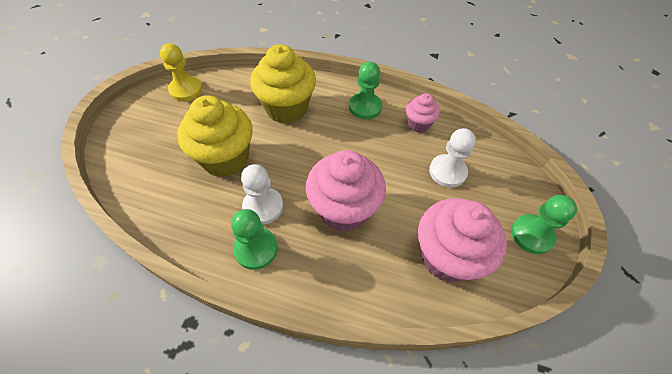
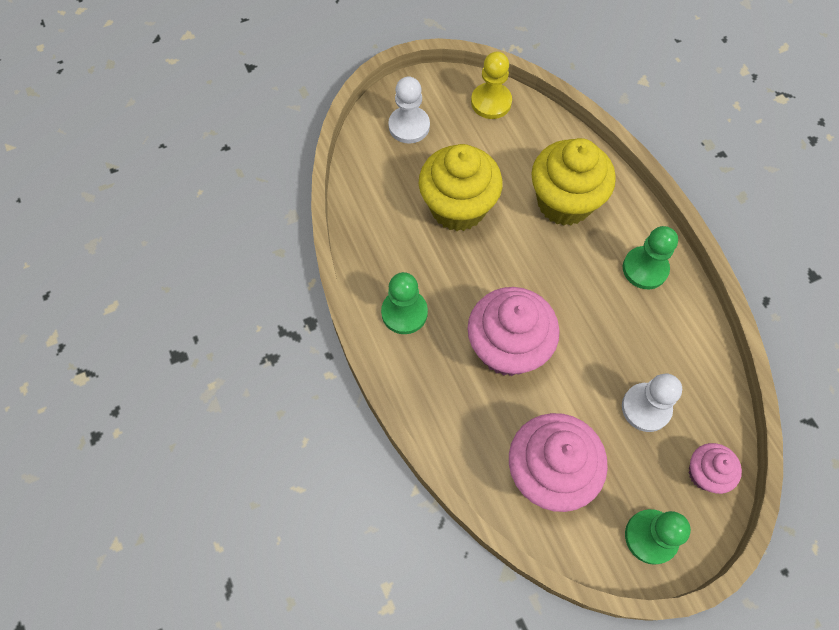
camera: 50 degrees right, 10 degrees up
(263, 206) = (444, 282): white pawn -> white pawn (409, 126)
(418, 124) = (679, 336): pink cupcake -> pink cupcake (705, 473)

